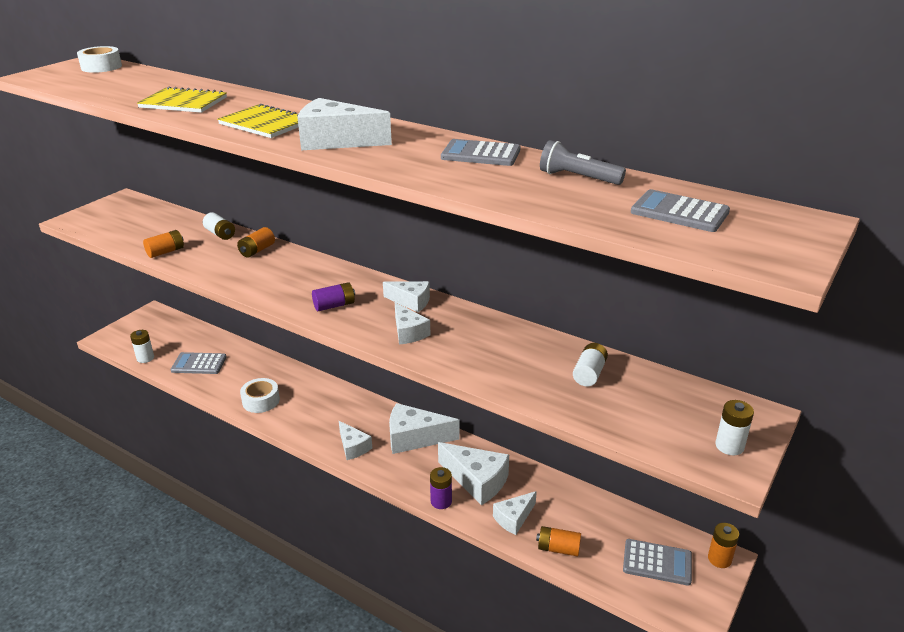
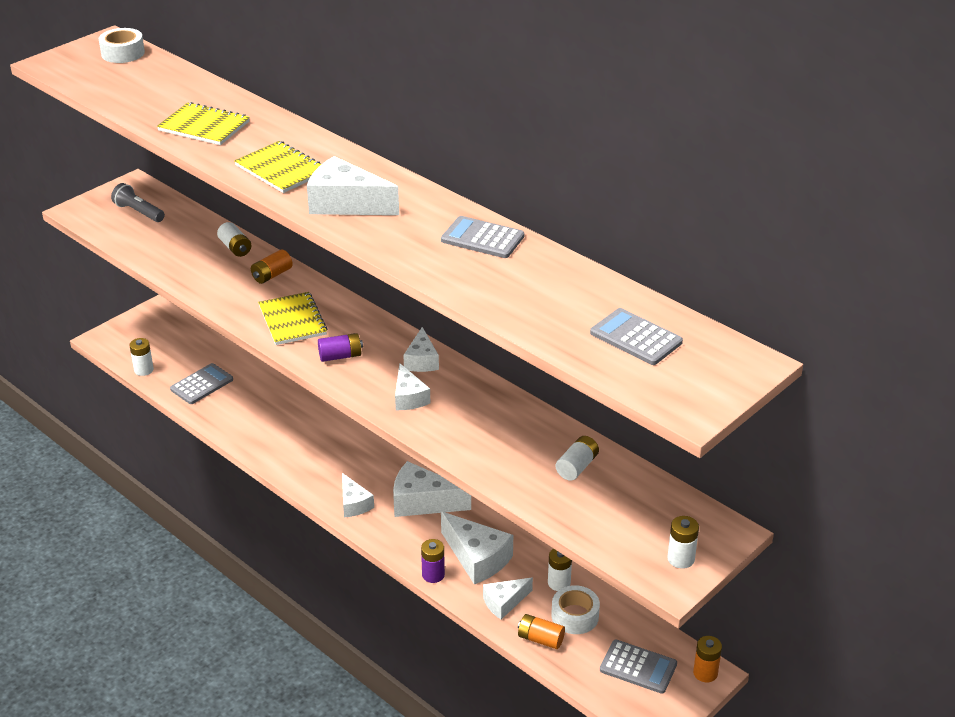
camera: 10 degrees right, 5 degrees up
(166, 252) = (174, 266): orange battery -> none
(199, 364) = (201, 384): grey calculator -> grey calculator turned 120 degrees clockwise
(261, 401) = (264, 438): white tape -> white tape (575, 616)
(283, 282) = (292, 320): none -> yellow notebook
(411, 301) = (422, 360): white cheese -> white cheese turned 60 degrees clockwise
(557, 493) = (559, 583): none -> white battery
(578, 178) = (563, 282): grey flashlight -> grey flashlight (139, 212)

